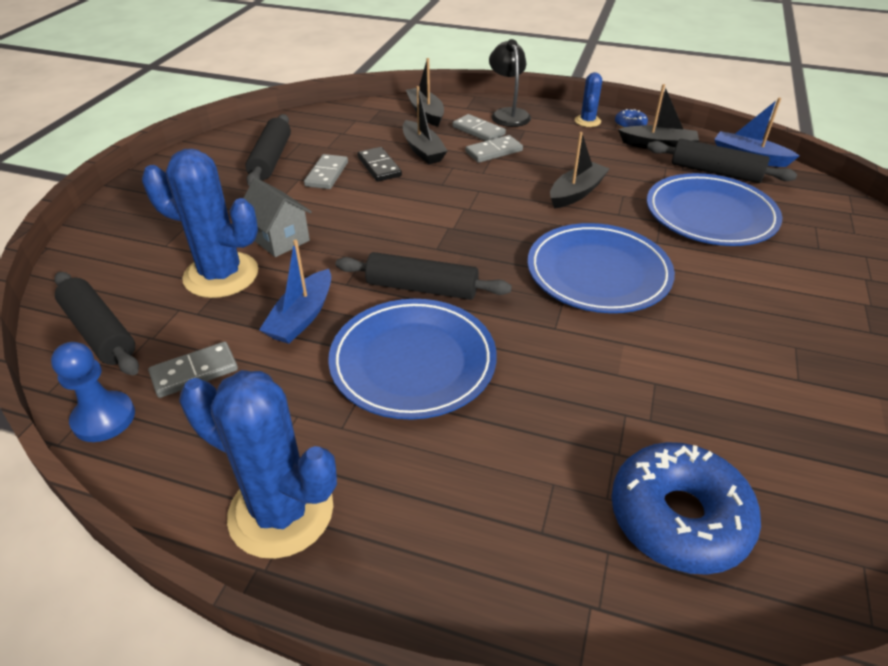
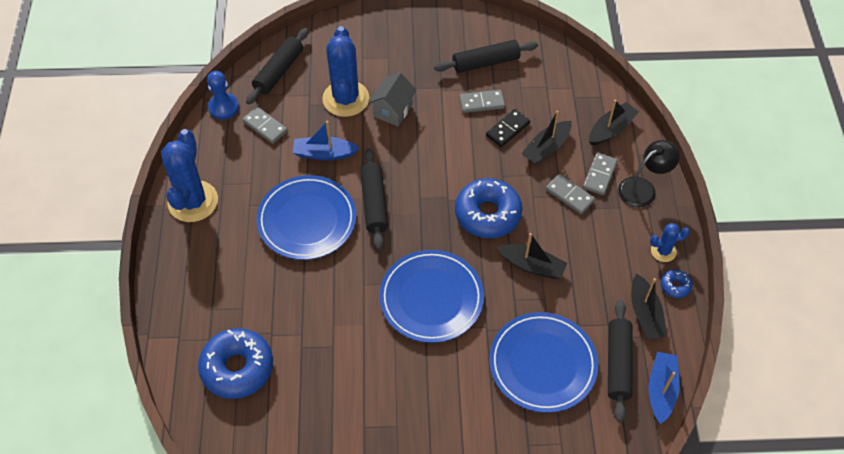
camera: 70 degrees right, 15 degrees up
(490, 205) = (487, 214): none -> blue donut

